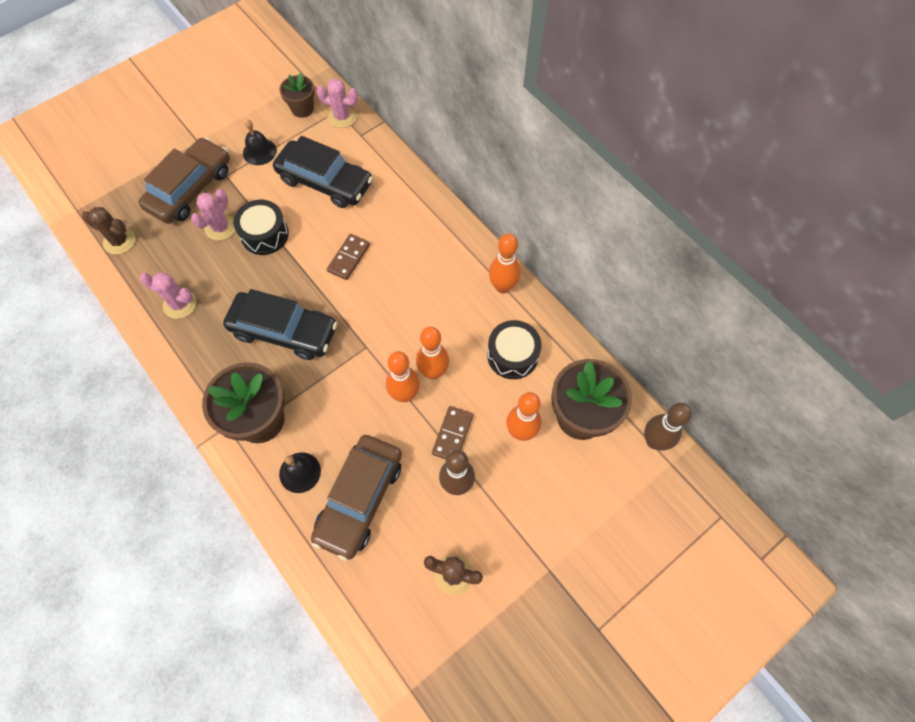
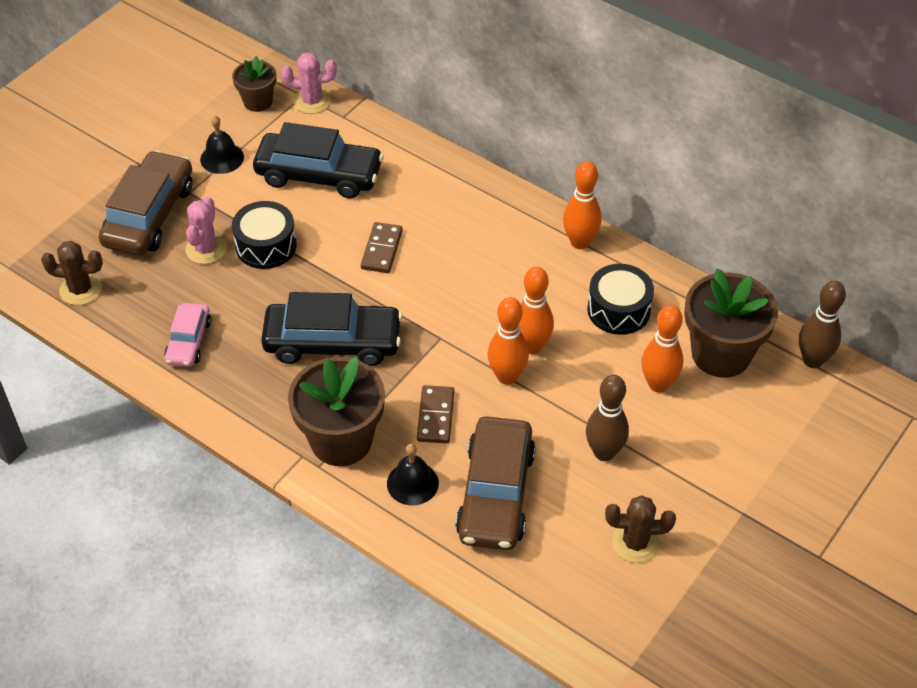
camera: 15 degrees left, 15 degrees down
(180, 304) = (188, 341): pink cactus -> pink car
(452, 434) = (579, 404): brown domino -> brown domino (435, 416)

